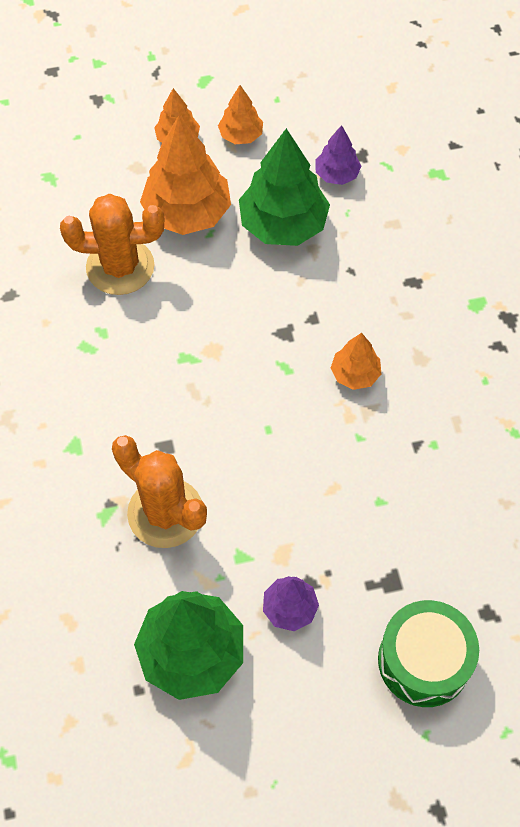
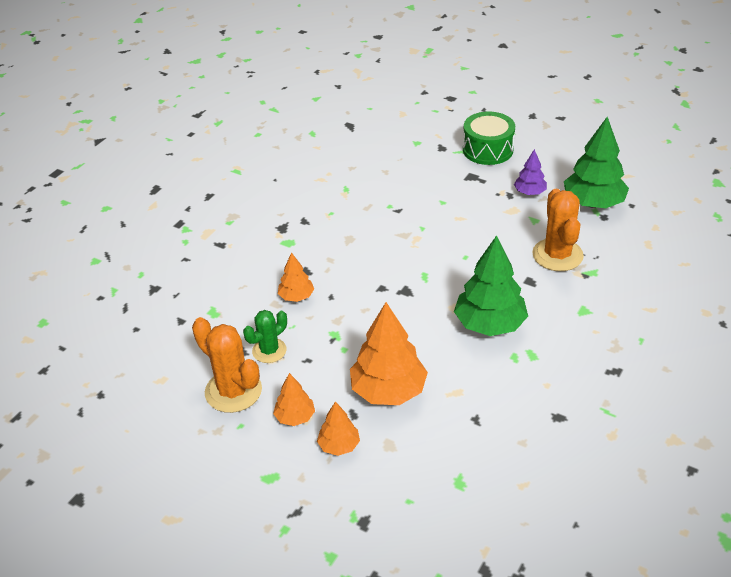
camera: 135 degrees left, 20 degrees down
(120, 267) = (466, 386): orange cactus -> orange cactus (233, 391)
(283, 224) = (337, 344): green tree -> green tree (489, 324)
(336, 174) = (269, 350): purple tree -> green cactus
(355, 374) = (391, 252): orange tree -> orange tree (296, 296)

